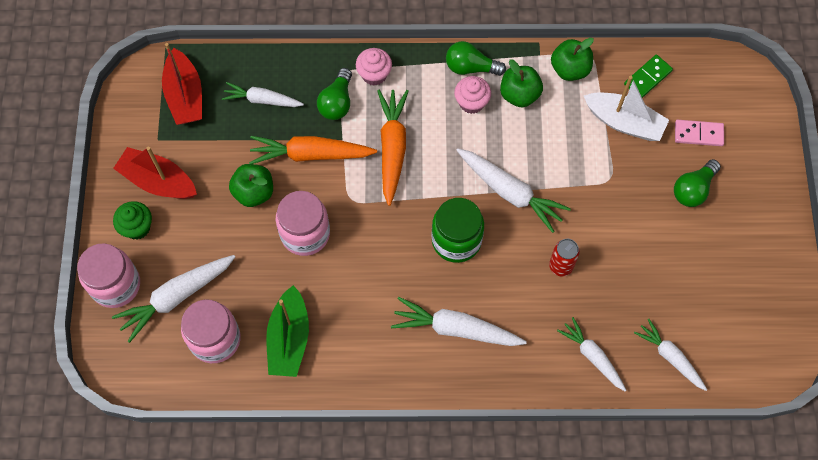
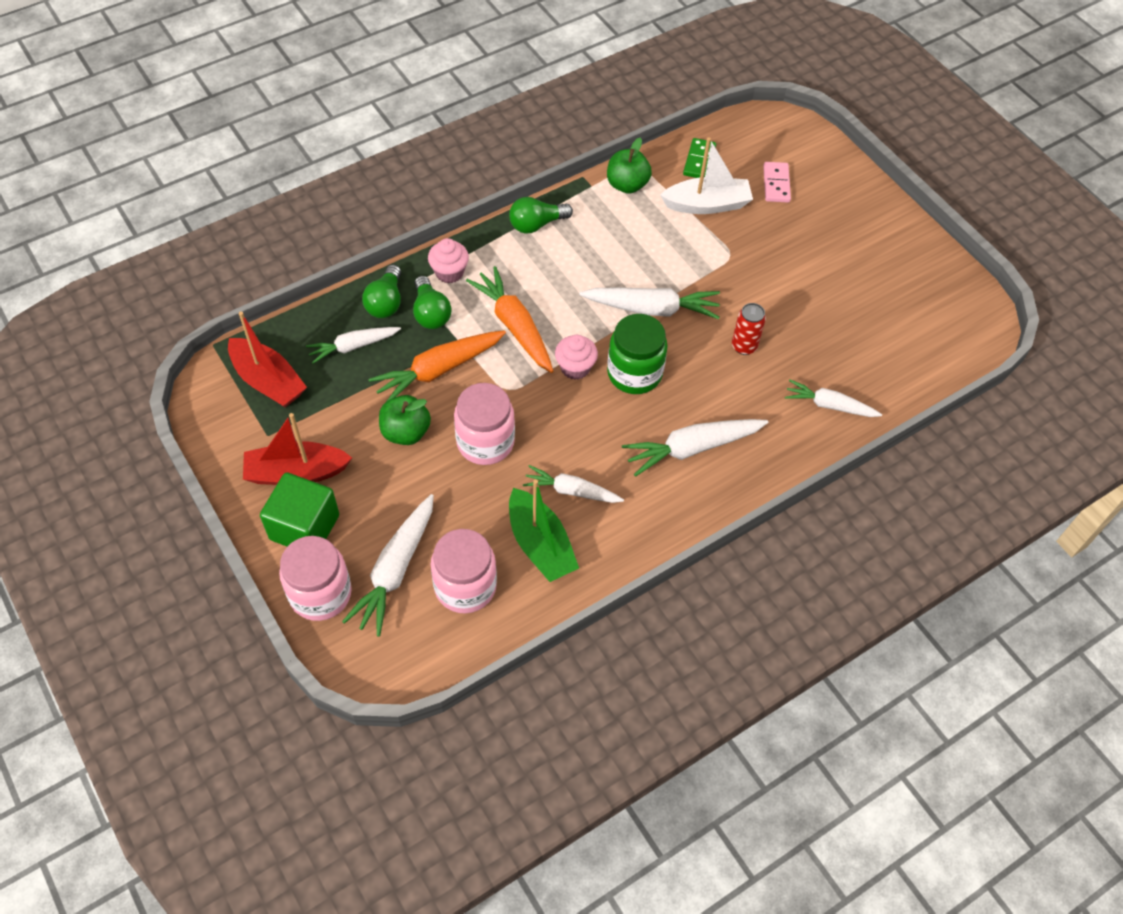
camera: 35 degrees left, 10 degrees down
(137, 227) = (304, 527): green cupcake -> green cube
(471, 102) = (559, 253): pink cupcake -> pink cupcake (575, 368)
(519, 95) = (598, 226): green apple -> none
(670, 357) = (893, 370): white carrot -> white carrot (571, 491)
(693, 189) = (806, 229): green light bulb -> green light bulb (386, 302)
(698, 134) = (776, 184): pink domino -> pink domino turned 60 degrees counterclockwise

